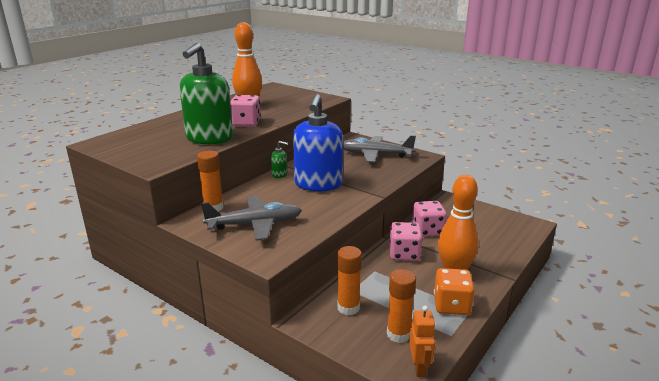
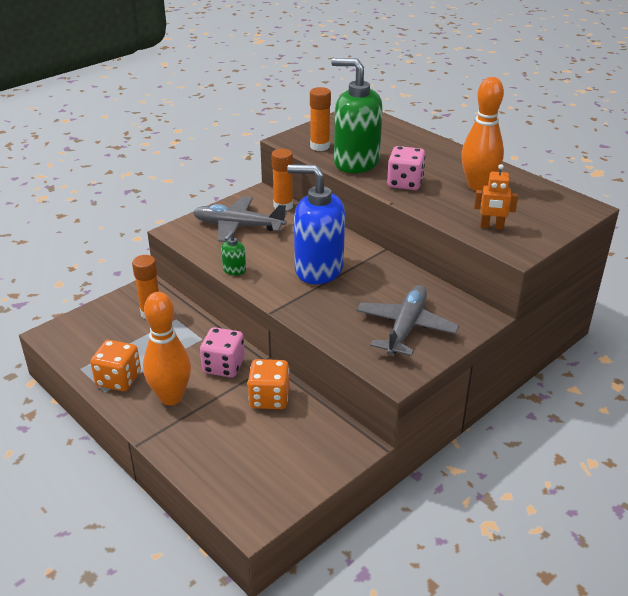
camera: 100 degrees right, 10 degrees up
(254, 225) = (238, 226): grey plane -> grey plane turned 105 degrees clockwise
(279, 175) = (353, 245): green soap dispenser -> green soap dispenser (234, 270)
(398, 334) = (100, 336): orange glue stick -> orange glue stick (320, 146)
(419, 367) = (56, 340): orange robot -> orange robot (491, 226)
(427, 231) = (269, 398): pink dice -> orange dice

